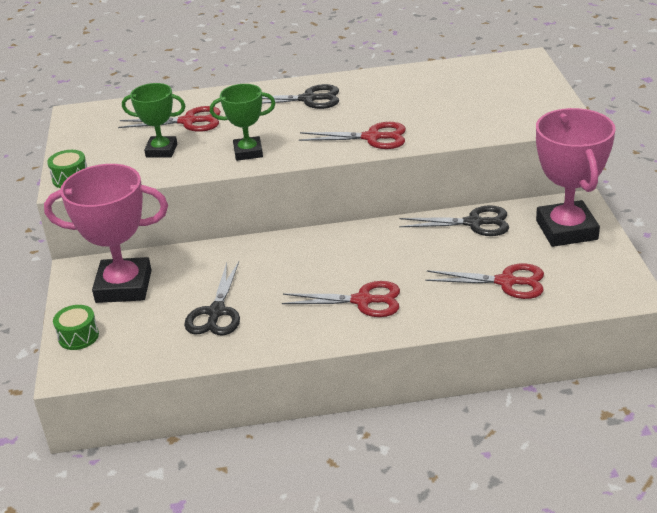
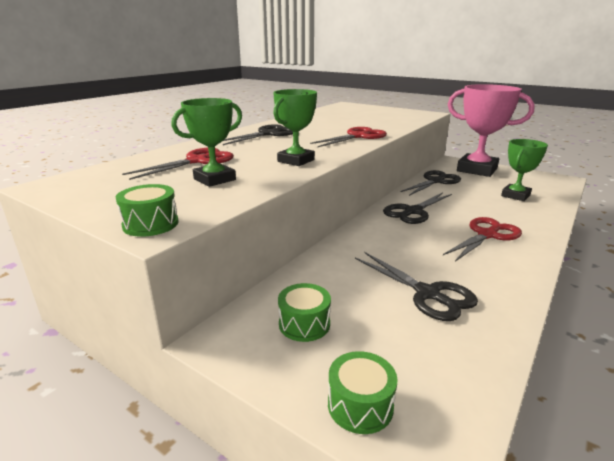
camera: 50 degrees left, 10 degrees down
(124, 286) = (304, 324): pink trophy -> green drum
(362, 246) = (413, 211): none -> black scissors
(506, 282) = (515, 195): red scissors -> green trophy

